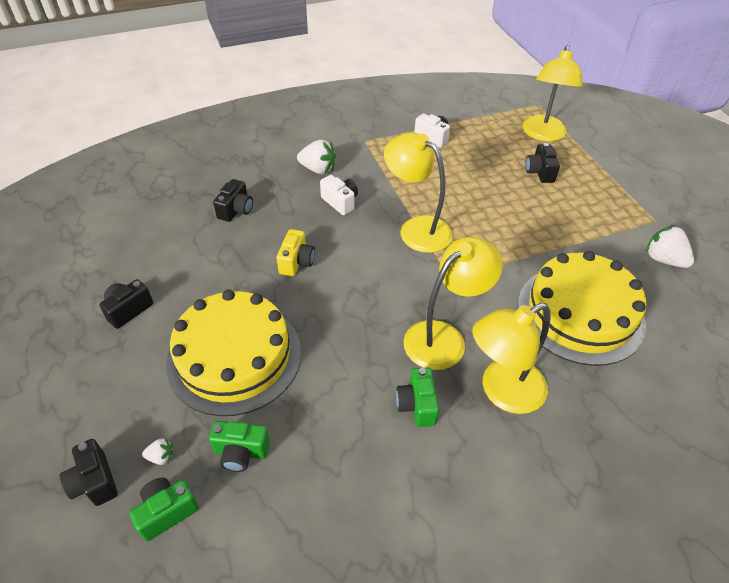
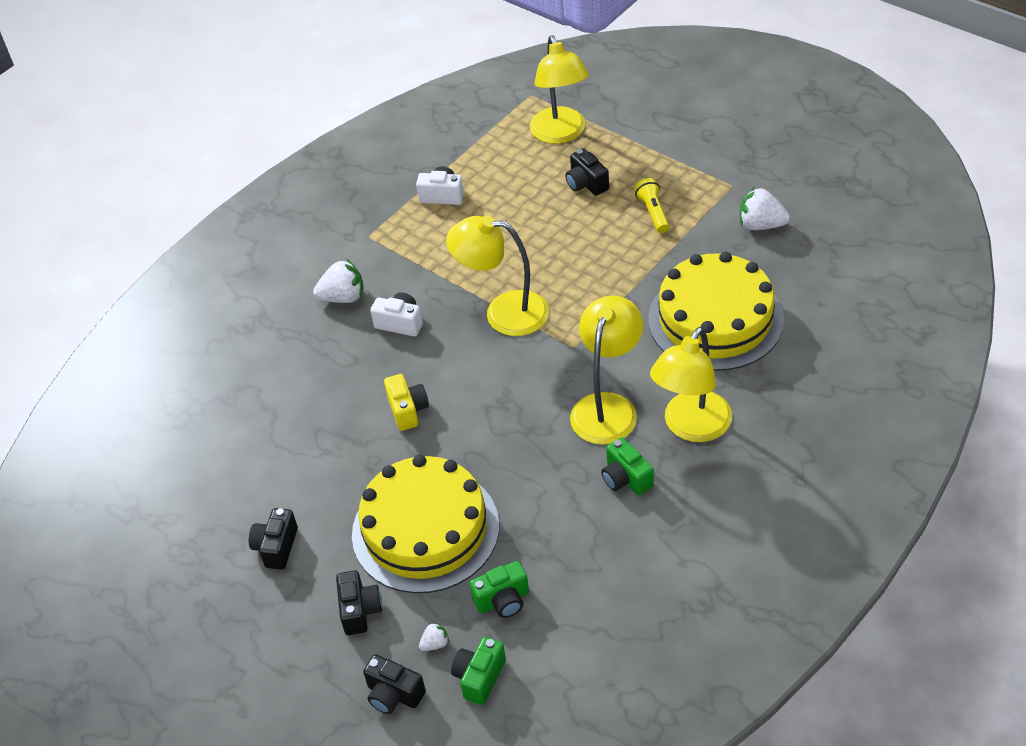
camera: 25 degrees left, 0 degrees up
(236, 210) = (292, 389): black camera -> black camera (360, 610)
(578, 212) = (653, 212): none -> yellow flashlight

